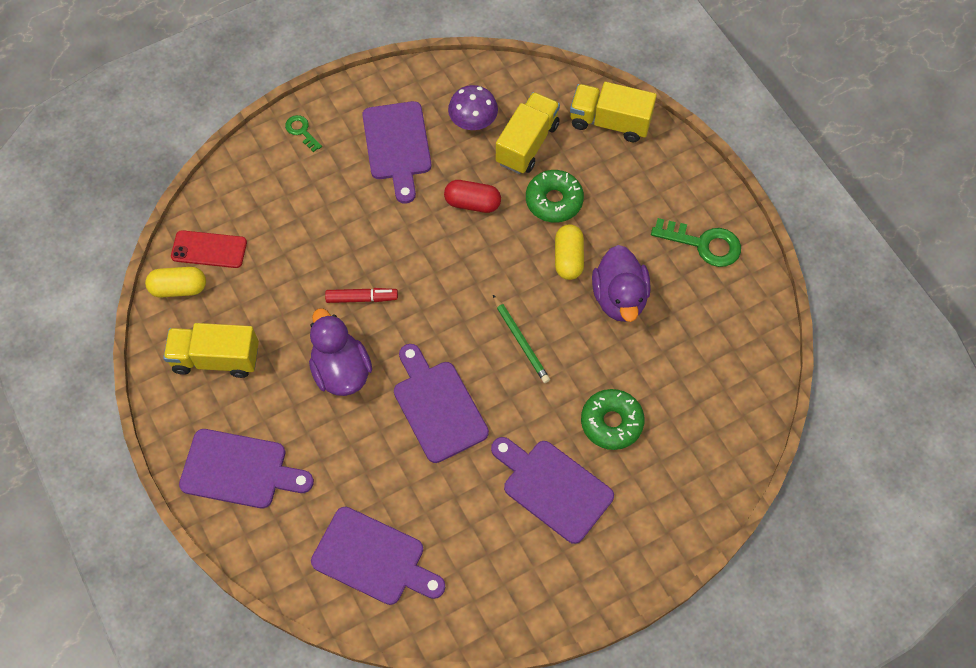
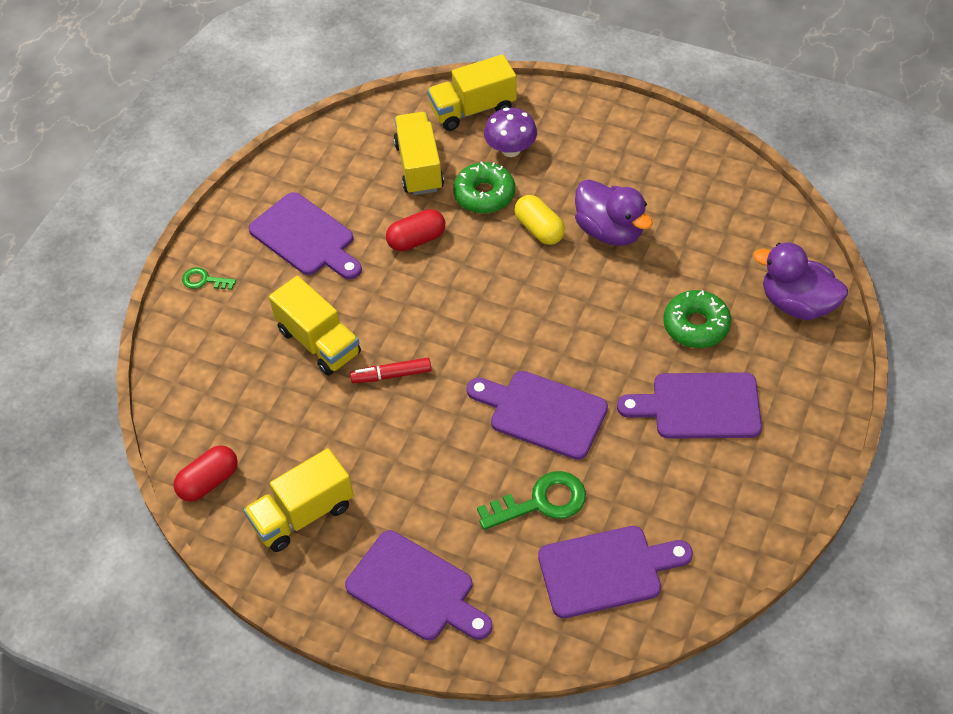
camera: 35 degrees left, 10 degrees down
(179, 288) = (209, 481): yellow capsule -> red capsule
(209, 249) = (207, 430): red phone -> none
(239, 470) = (415, 589): purple cutting board -> purple cutting board turned 60 degrees clockwise
(336, 236) = (319, 342): none -> yellow truck
(341, 371) = (429, 444): purple duck -> purple duck (797, 303)
(362, 298) = (391, 375): red marker -> red marker turned 150 degrees counterclockwise
(473, 122) = (356, 179): purple mushroom -> purple mushroom (510, 149)
(520, 341) = (562, 316): green pencil -> none
(703, 244) = (636, 150): green key -> green key (541, 502)

